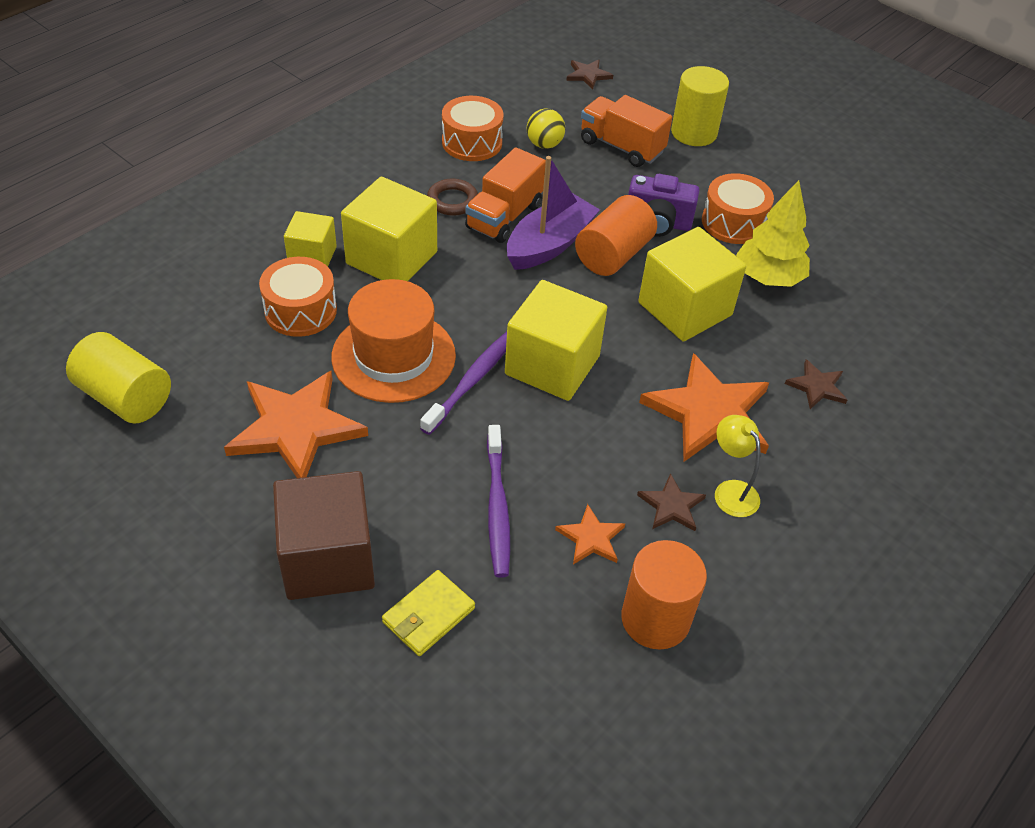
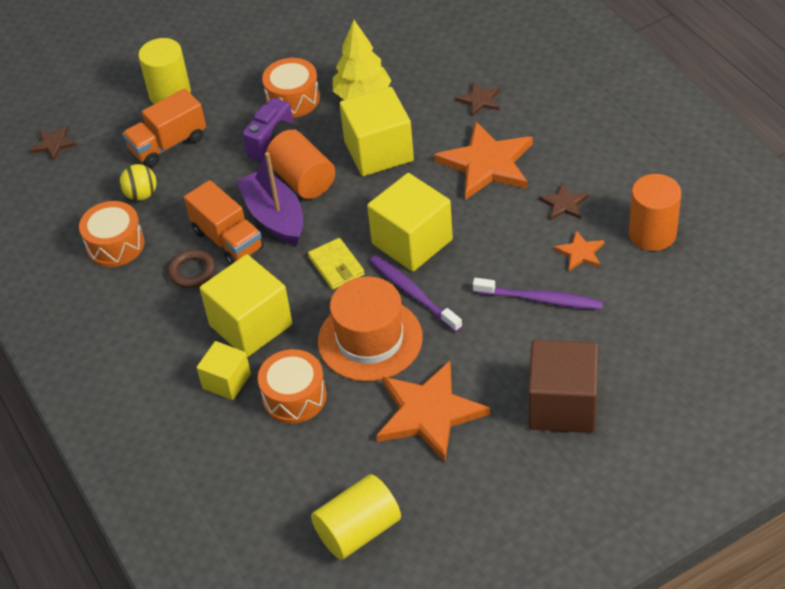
camera: 65 degrees left, 0 degrees up
(428, 615) = (624, 353): yellow wallet -> yellow wallet (336, 266)
(730, 491) = (559, 170): yellow lamp -> none

